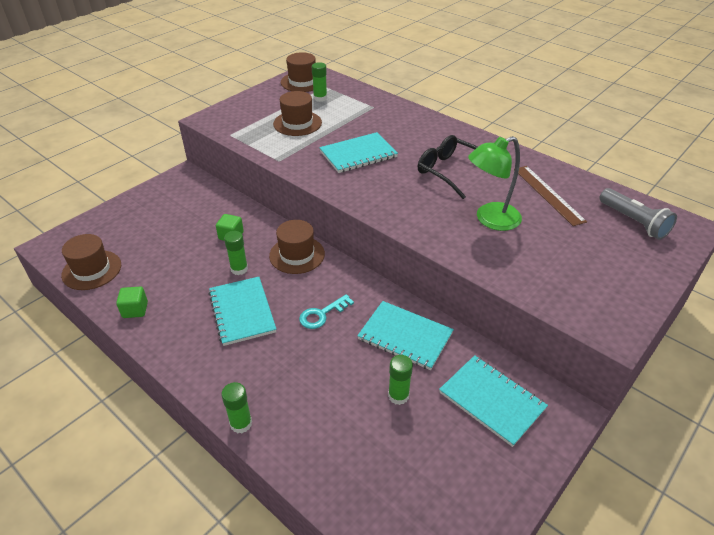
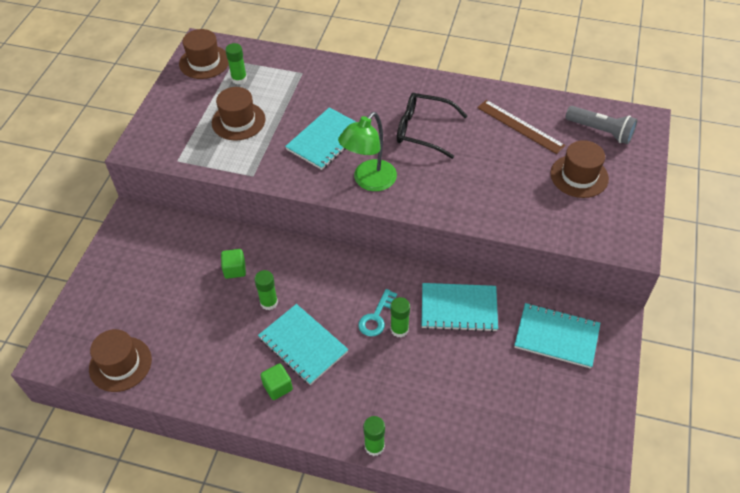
camera: 25 degrees left, 10 degrees up
(135, 310) = (199, 386): green cube -> green cube (277, 387)
(297, 255) = (313, 265): brown hat -> brown hat (579, 176)
(398, 395) = (484, 364): green glue stick -> green glue stick (399, 329)
(490, 220) = (487, 173): green lamp -> green lamp (369, 181)

